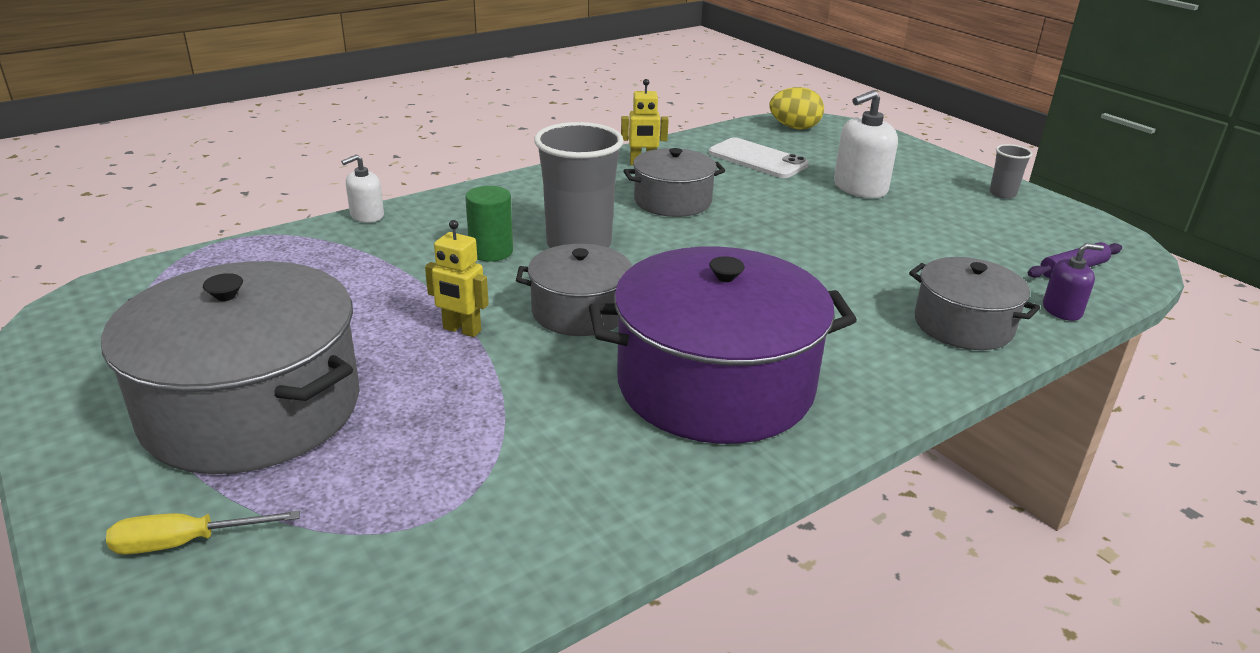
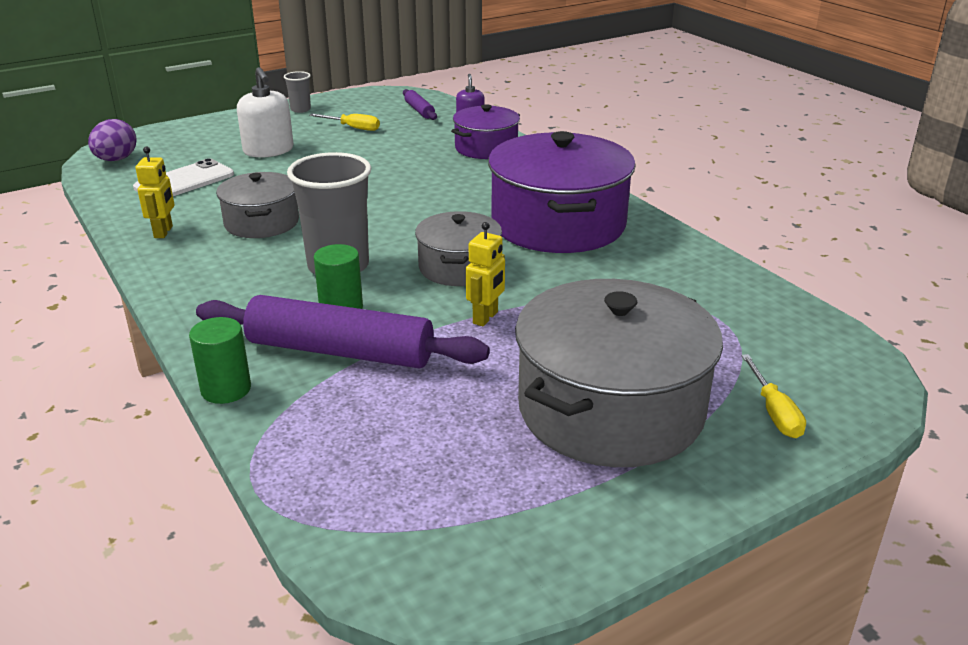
camera: 85 degrees left, 0 degrees up
(367, 215) = (226, 389): white soap dispenser -> green cylinder
(413, 256) = (340, 351): none -> purple rolling pin
(794, 127) = (116, 160): yellow egg -> purple egg
(963, 325) = (486, 148): grey pot -> purple pot
(966, 228) = (353, 128): none -> yellow screwdriver

